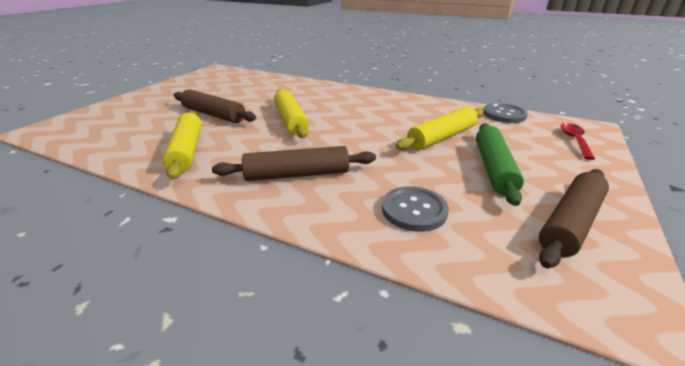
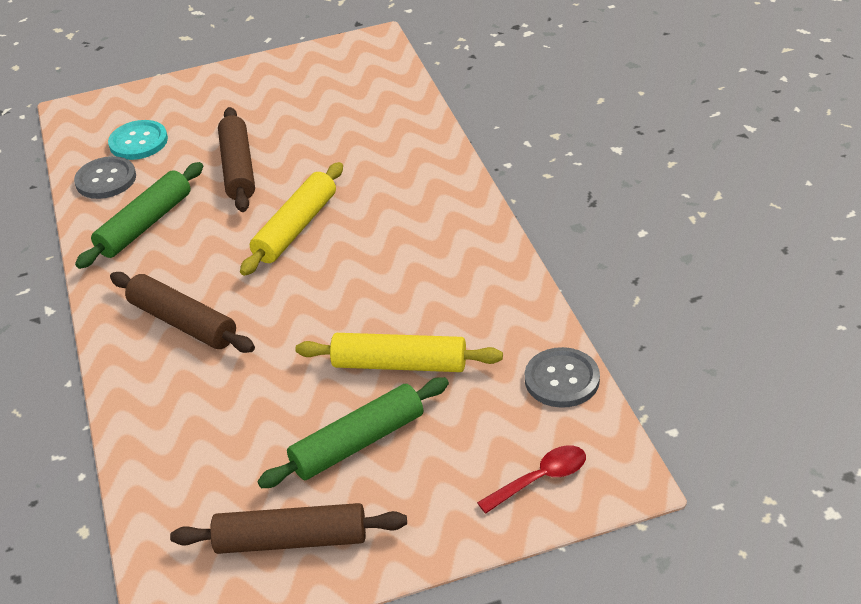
camera: 50 degrees right, 10 degrees up
(120, 126) = (138, 142): none -> turquoise button
(187, 150) = (145, 224): yellow rolling pin -> green rolling pin
(414, 210) = (203, 431): grey button -> grey button (106, 179)

